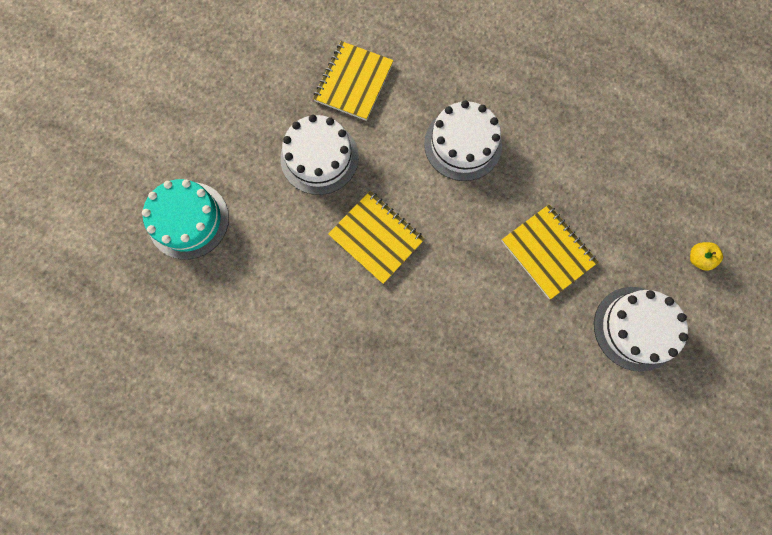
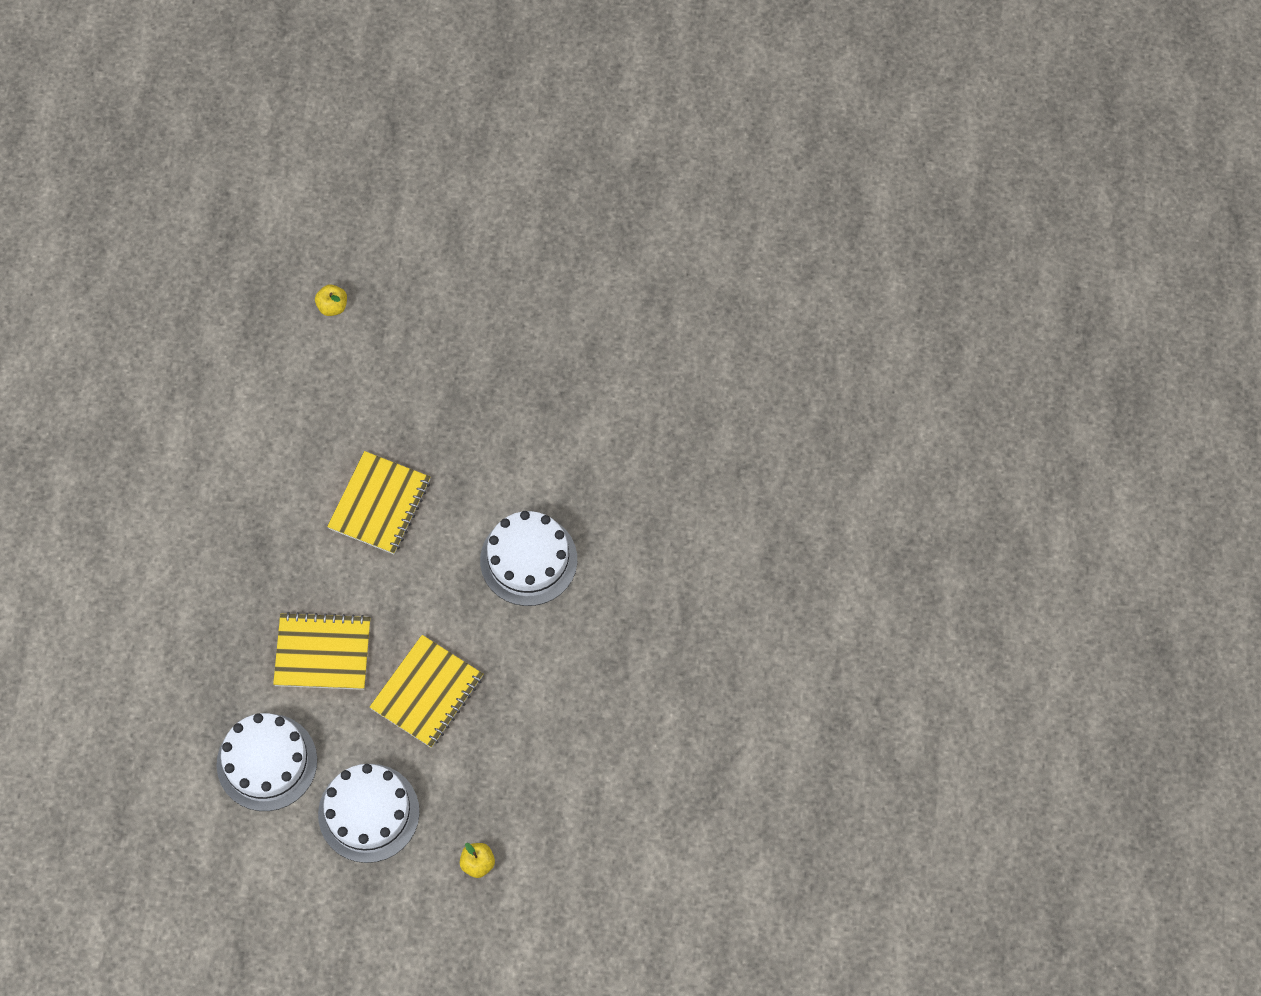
camera: 70 degrees right, 10 degrees down
(188, 220) = (332, 306): turquoise cake -> yellow apple
(319, 157) = (454, 411): white cake -> white cake (267, 762)
(353, 82) = (563, 414): yellow notebook -> yellow notebook (323, 652)

